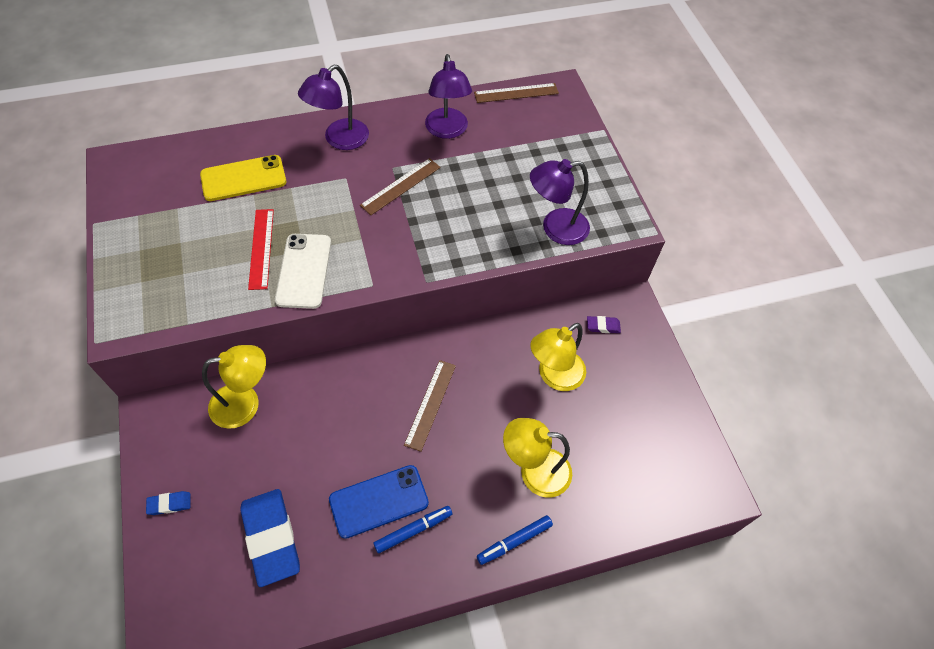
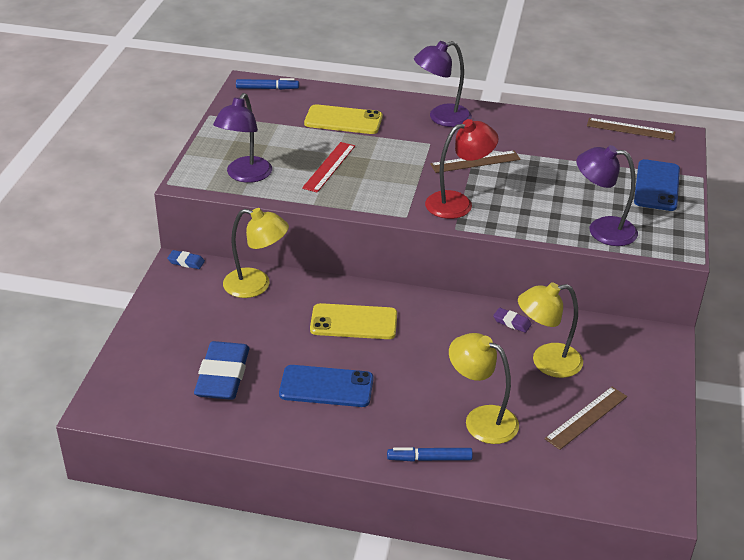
camera: 30 degrees right, 20 degrees down
(169, 504) = (158, 325): blue eraser -> blue eraser (186, 262)
(304, 271) = (354, 190): white phone -> none
(364, 408) = (354, 322): none -> yellow phone
(412, 247) = (458, 203): none -> red lamp
(413, 530) = (343, 416): blue marker -> blue marker (267, 88)
(430, 404) = (415, 340): brown ruler -> brown ruler (586, 417)
(447, 130) = (544, 137): purple lamp -> purple lamp (245, 175)
(573, 155) = (657, 186): none -> blue phone
(603, 326) = (622, 344): purple eraser -> purple eraser (512, 322)

